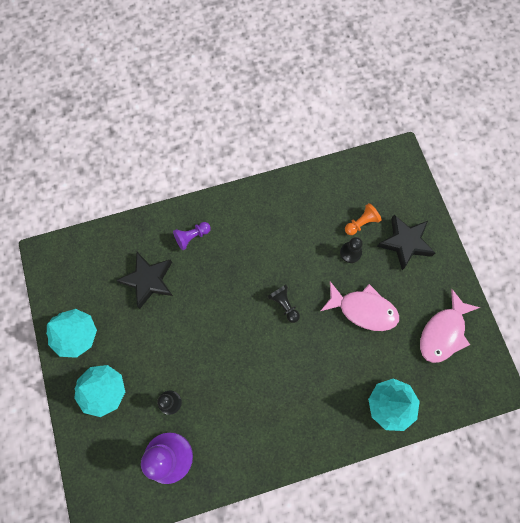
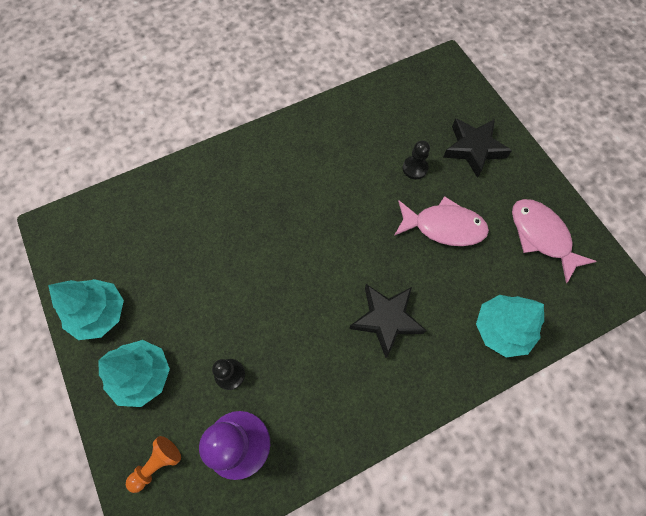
camera: 10 degrees left, 5 degrees down
(148, 280) = (182, 235): black star -> black star (386, 319)
(192, 237) = (228, 180): purple pawn -> none
(284, 304) = (350, 236): black pawn -> none
(361, 223) = (420, 136): orange pawn -> orange pawn (157, 464)
(443, 332) = (541, 236): pink fish -> pink fish turned 120 degrees clockwise

